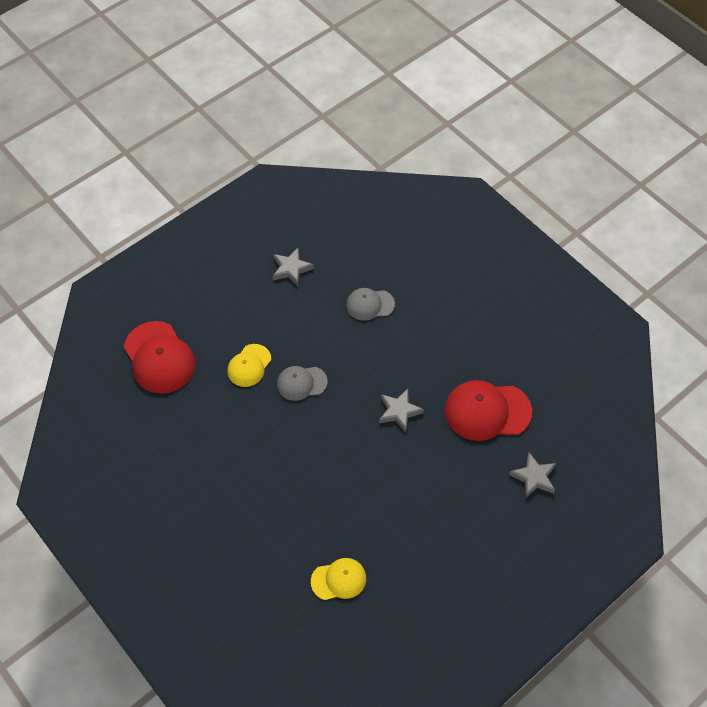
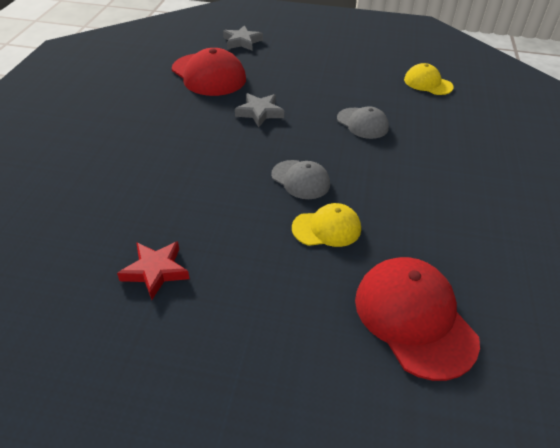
camera: 130 degrees left, 15 degrees down
(159, 358) = (414, 318): red cap -> red cap turned 45 degrees counterclockwise
(291, 269) = (156, 271): grey star -> red star
(370, 304) = (155, 180): grey cap -> grey cap (362, 123)

